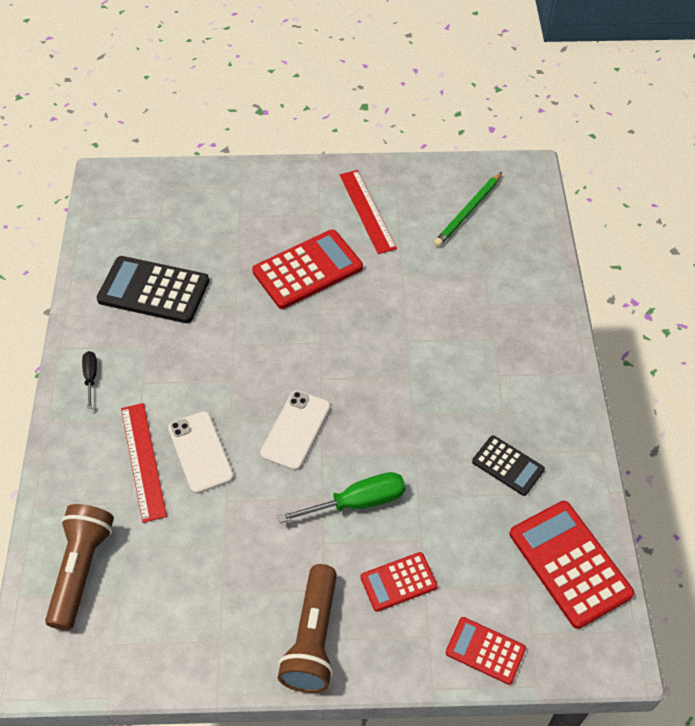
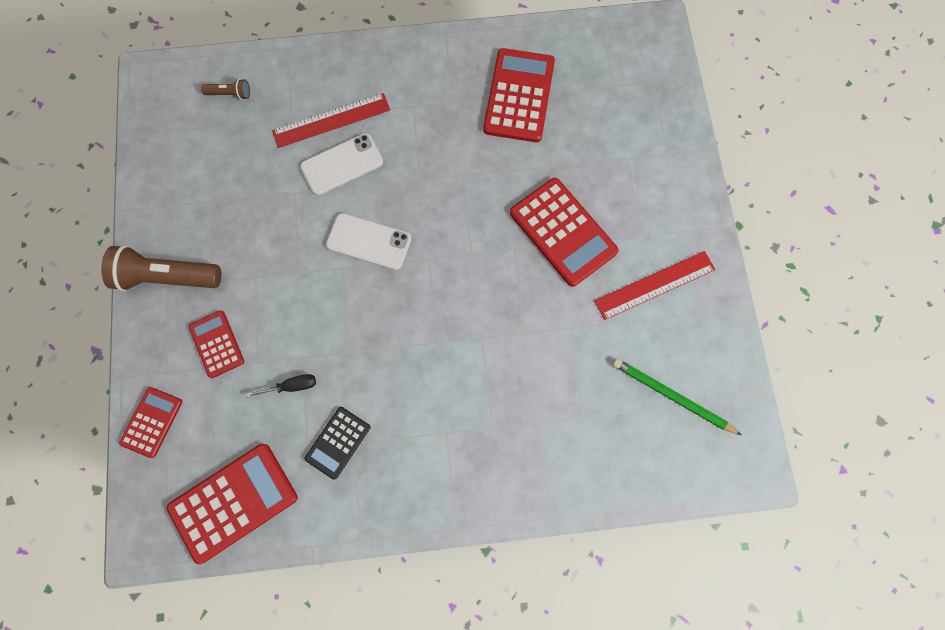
camera: 85 degrees right, 20 degrees up
(81, 570) = (230, 94): brown flashlight -> brown flashlight, size x0.48
(91, 377) = (415, 63): black screwdriver -> black screwdriver (291, 386)
(153, 290) = (519, 96): black calculator -> red calculator
(357, 502) = (294, 303): green screwdriver -> none

